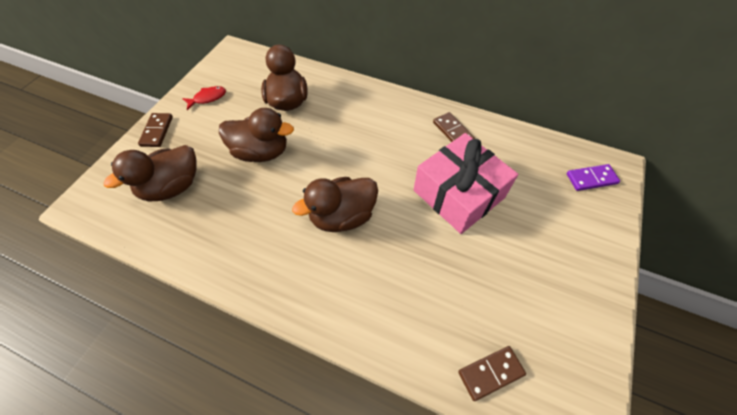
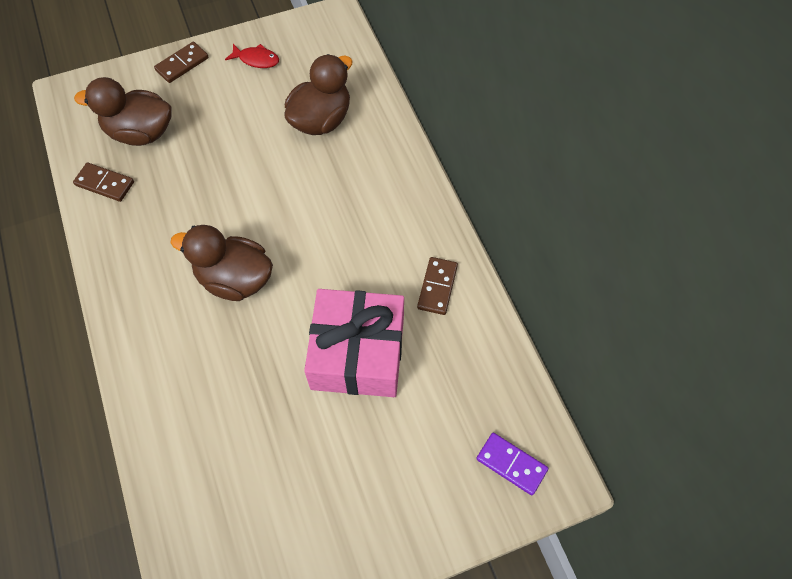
camera: 45 degrees right, 5 degrees up
(261, 152) = (240, 157): brown duck -> none
(490, 373) = (188, 514): brown domino -> brown domino (105, 183)

